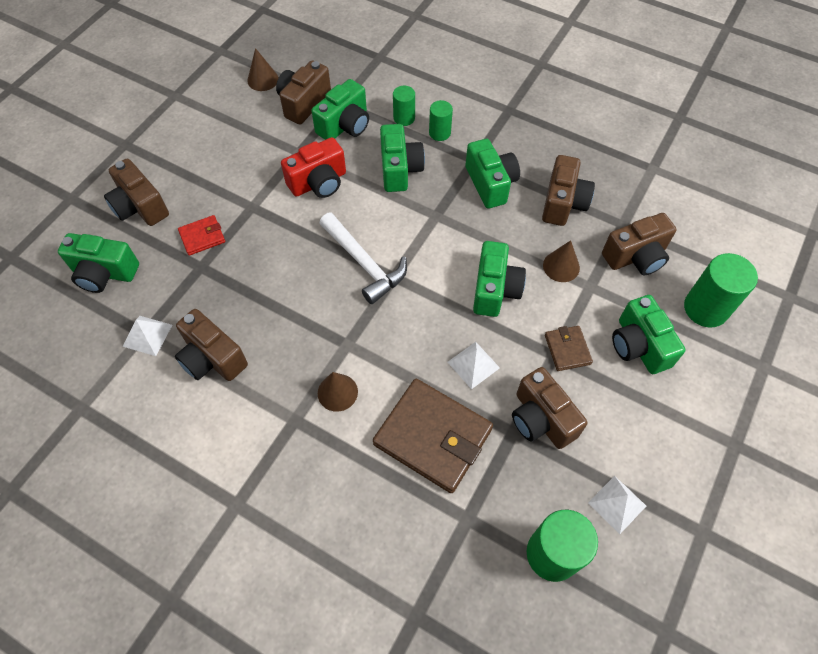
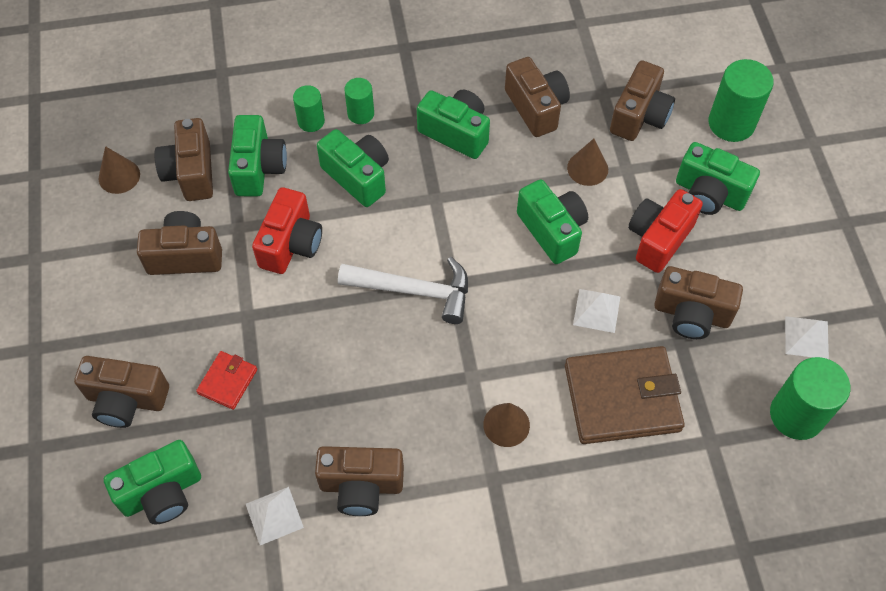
camera: 40 degrees left, 0 degrees up
(252, 148) = (185, 256): none -> brown camera
(567, 349) = (658, 239): brown wallet -> red camera

